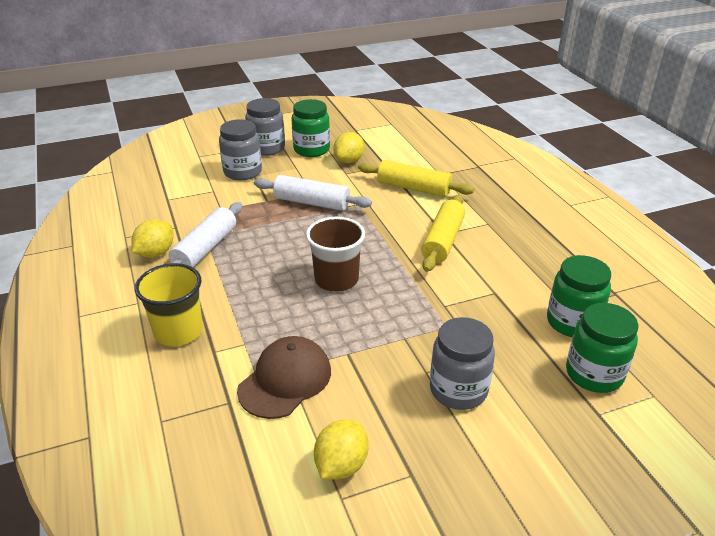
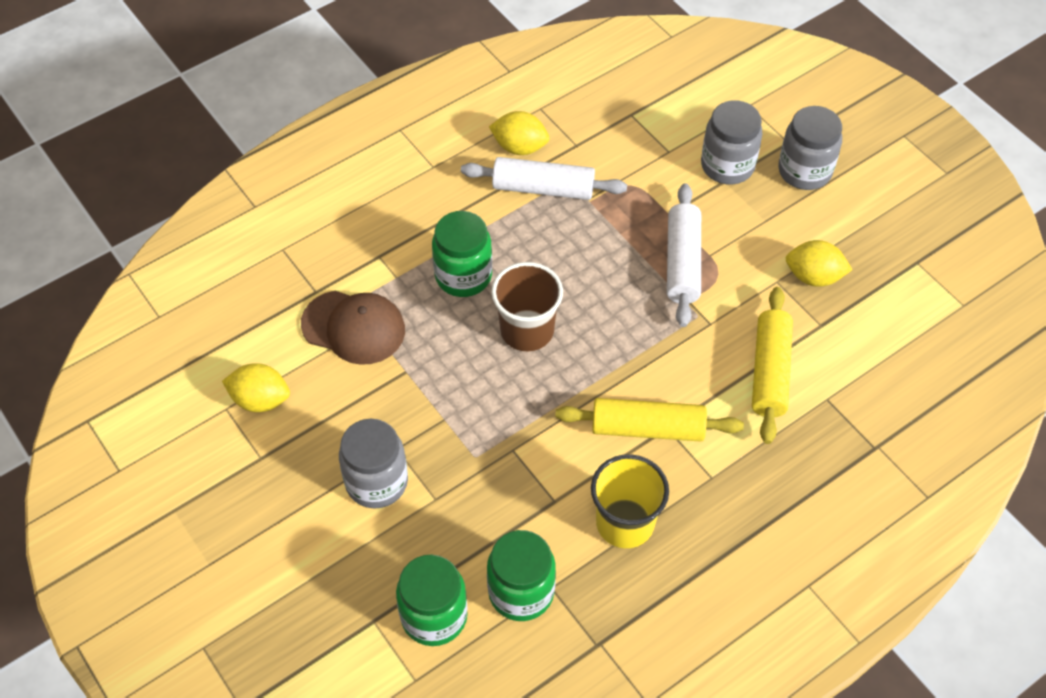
camera: 75 degrees right, 20 degrees up
(178, 331) = (399, 217): yellow cup -> yellow cup (625, 523)
(311, 150) = (825, 224): green jar -> green jar (463, 276)

